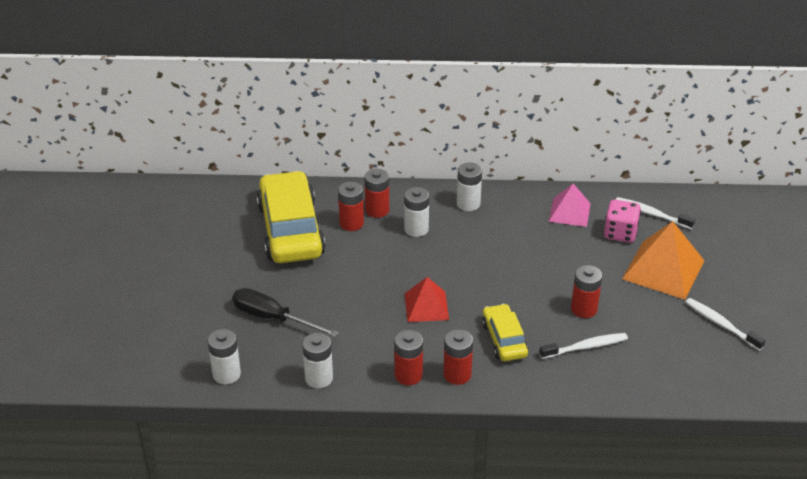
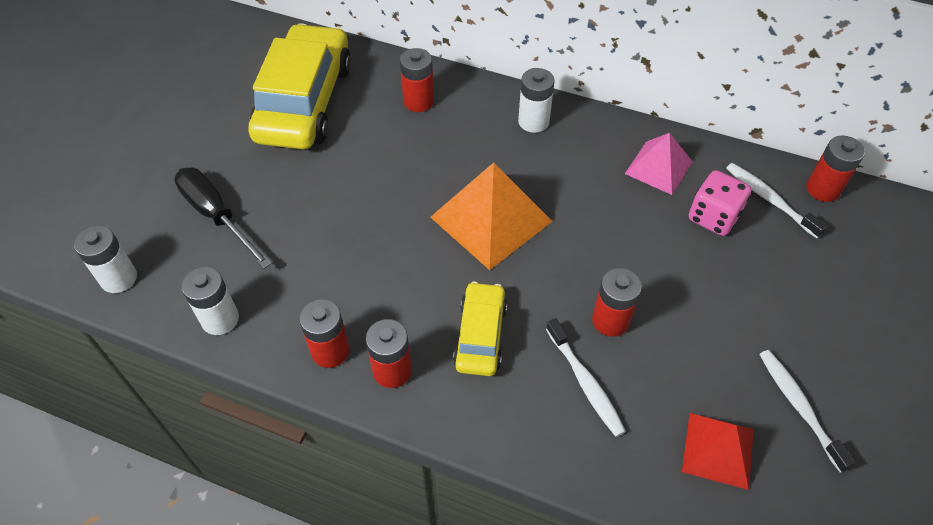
camera: 20 degrees right, 15 degrees up
(351, 223) = (379, 111): red battery -> red battery (822, 189)
(416, 229) = (451, 140): white battery -> none
(426, 306) = (406, 254): red pyramid -> red pyramid (718, 450)
(586, 347) = (585, 383): white toothbrush -> white toothbrush turned 60 degrees clockwise
(663, 269) = (750, 290): orange pyramid -> orange pyramid (491, 219)

